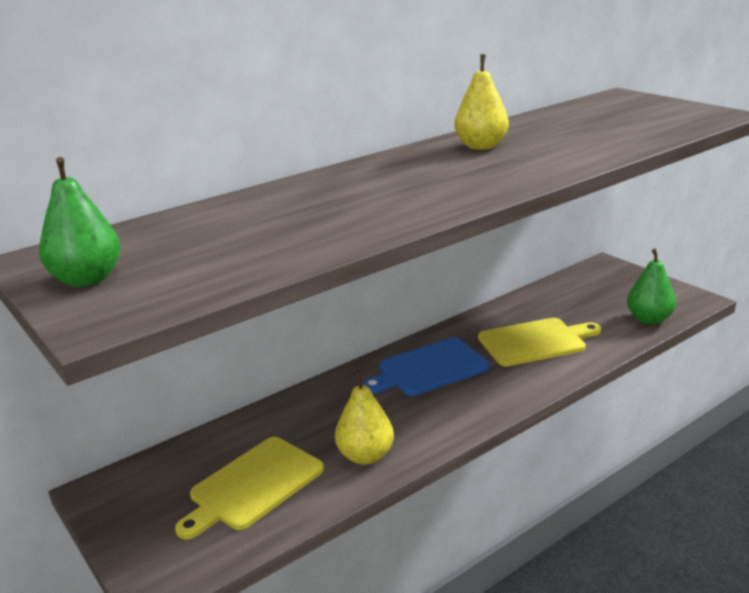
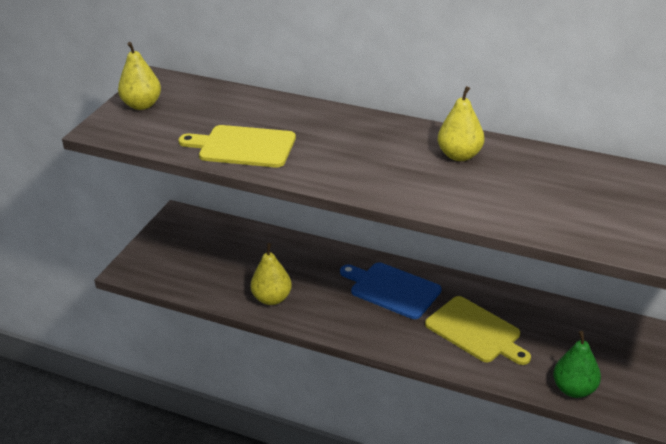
camera: 60 degrees right, 10 degrees up
(87, 279) = (142, 105): green pear -> yellow pear
(253, 485) = (217, 266): yellow cutting board -> yellow cutting board (243, 147)

